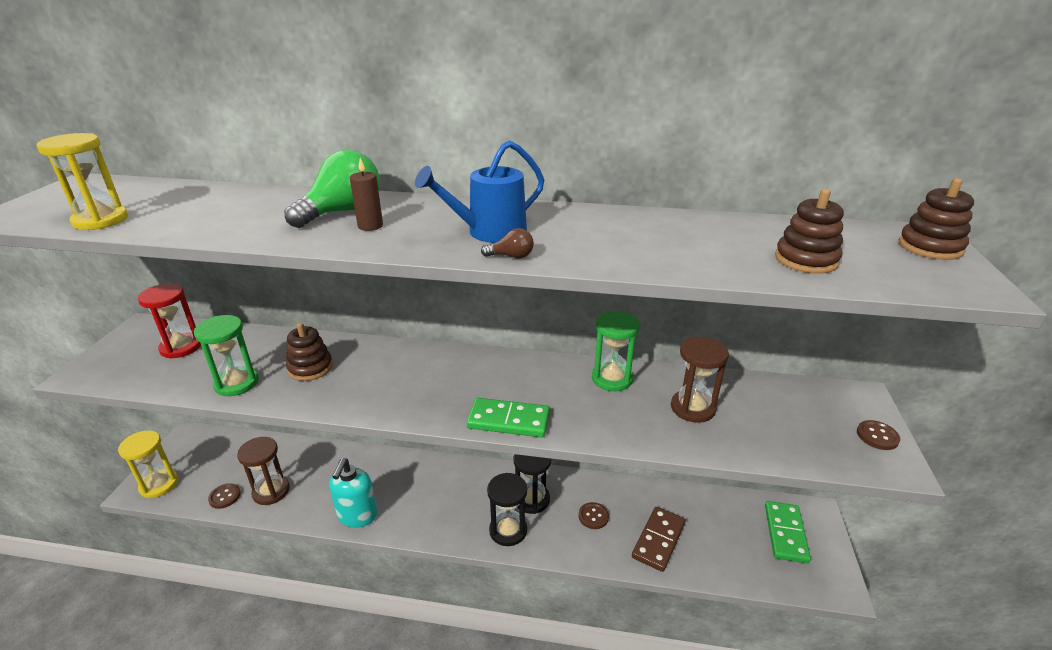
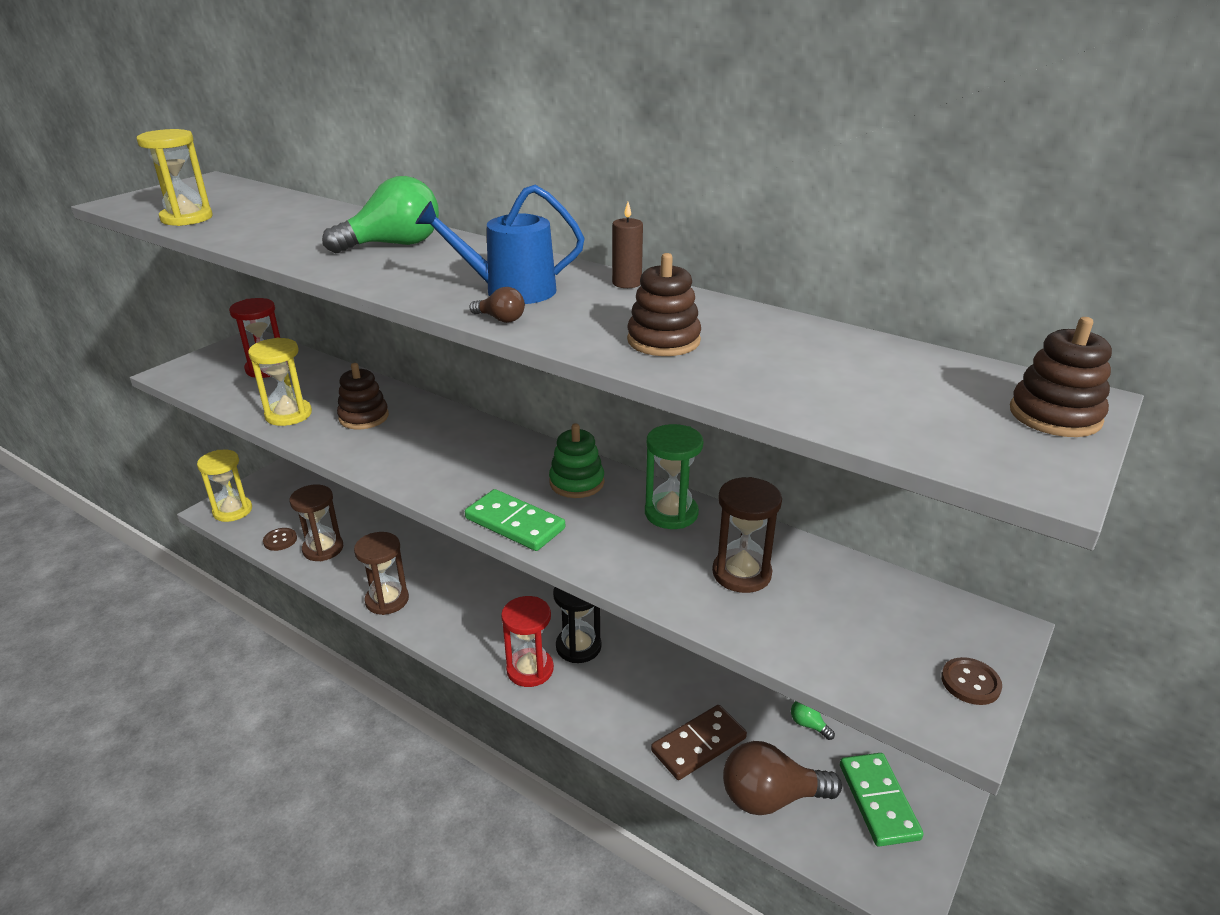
camera: 25 degrees right, 0 degrees up
(236, 383) = (288, 415): green hourglass -> yellow hourglass
(357, 516) = (387, 600): turquoise soap dispenser -> brown hourglass
(370, 226) = (402, 263): brown candle -> brown candle (627, 283)
(508, 530) = (530, 669): black hourglass -> red hourglass
(527, 375) = (576, 482): none -> green stacking toy
(593, 516) = (637, 690): brown button -> none
(714, 498) = (808, 724): none -> green light bulb
(725, 559) = (770, 797): none -> brown light bulb
(785, 533) = (878, 801): green domino -> green domino turned 45 degrees counterclockwise
(806, 260) = (843, 393): brown stacking toy -> brown stacking toy (663, 341)

